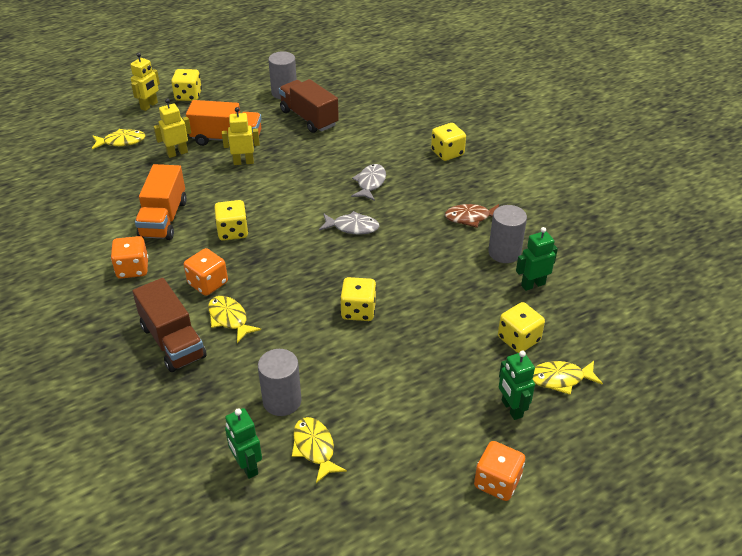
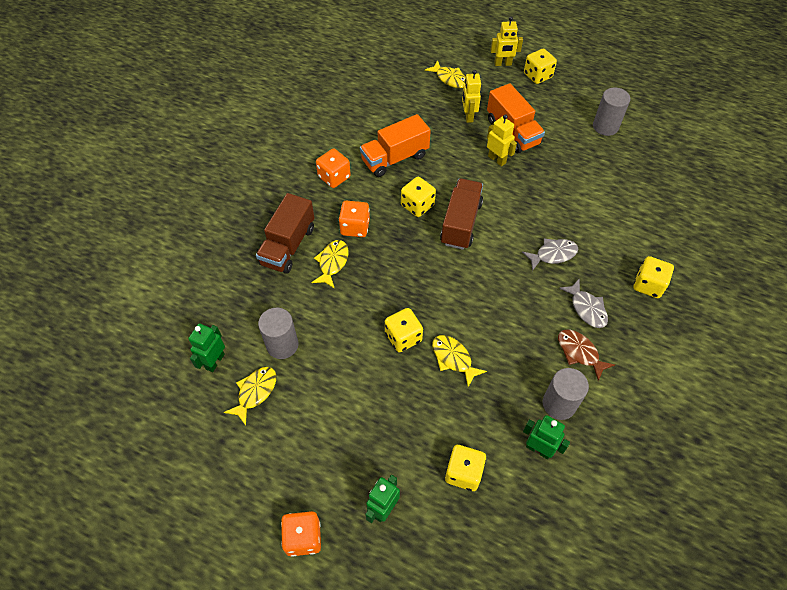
camera: 55 degrees right, 15 degrees up
(177, 153) = (468, 116): yellow robot -> yellow robot turned 120 degrees counterclockwise
(309, 118) = (591, 163): brown truck -> brown truck (461, 223)
(352, 227) = (490, 275): grey fish -> grey fish (586, 308)
(560, 379) = (443, 531): yellow fish -> yellow fish (453, 358)

